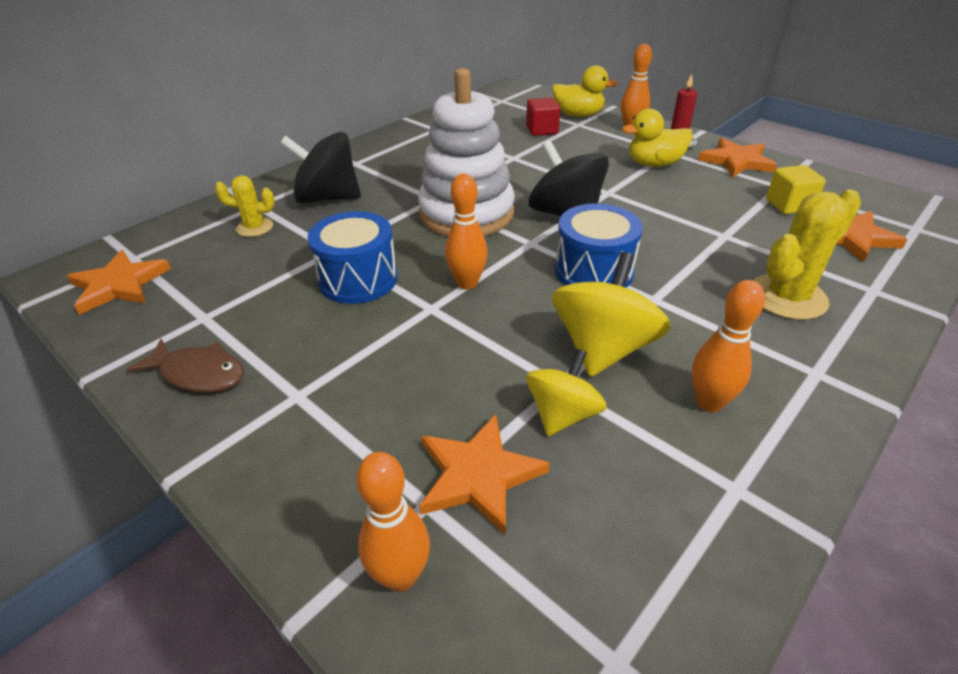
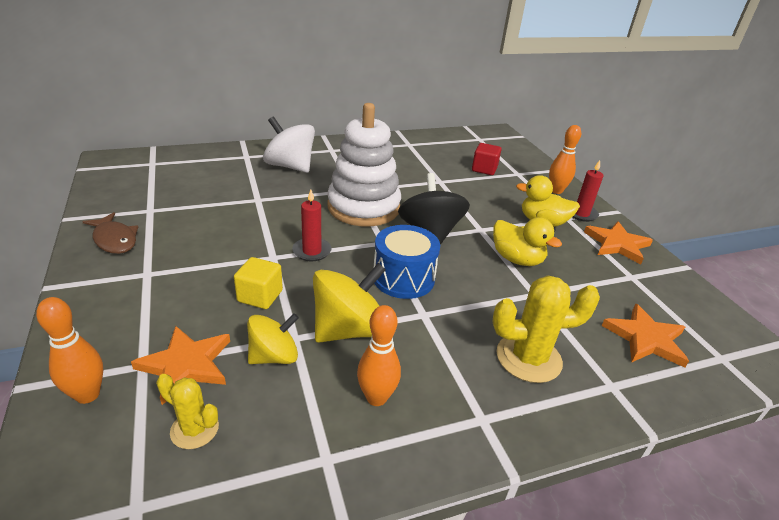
camera: 25 degrees right, 5 degrees down
(119, 285) = (130, 176): orange star -> none
(255, 227) = (230, 169): yellow cactus -> yellow cactus (194, 429)
(327, 198) = (290, 166): black spinning top -> white spinning top
(358, 279) = (251, 222): blue drum -> none
(467, 283) = (312, 251): orange bowling pin -> red candle
(578, 115) = (526, 167): yellow duck -> yellow duck (517, 259)
(789, 205) = (620, 294): yellow cube -> yellow cube (260, 296)

